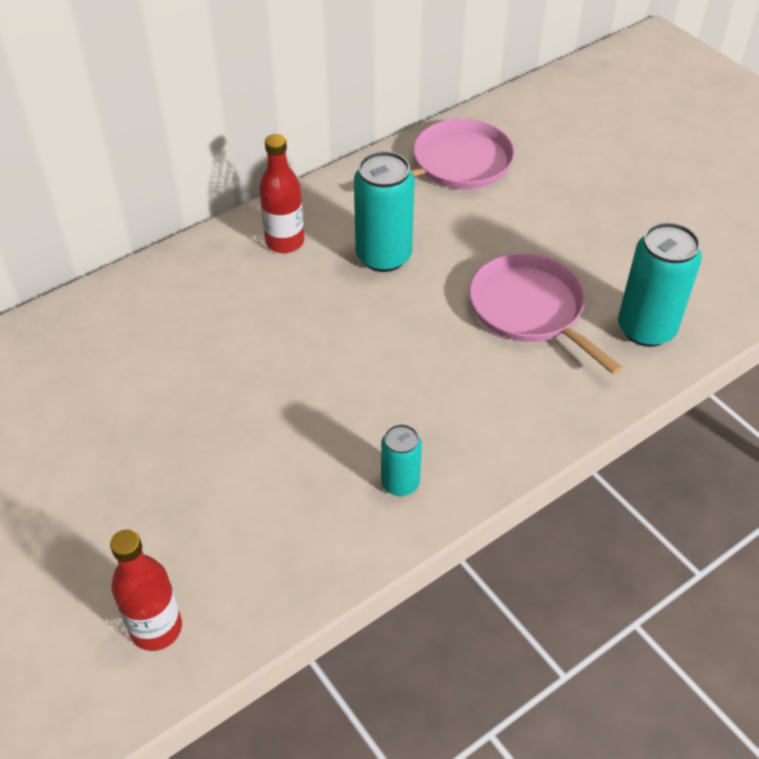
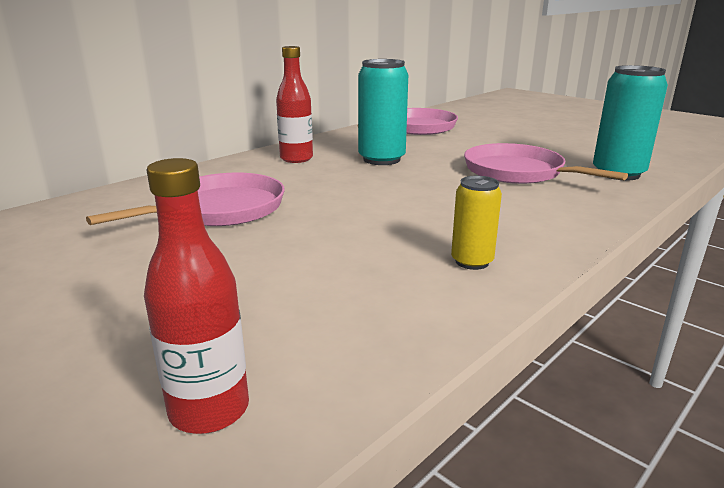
camera: 10 degrees left, 25 degrees down
(186, 354) = (220, 209): none -> pink pan
(400, 483) = (472, 261): turquoise can -> yellow can

